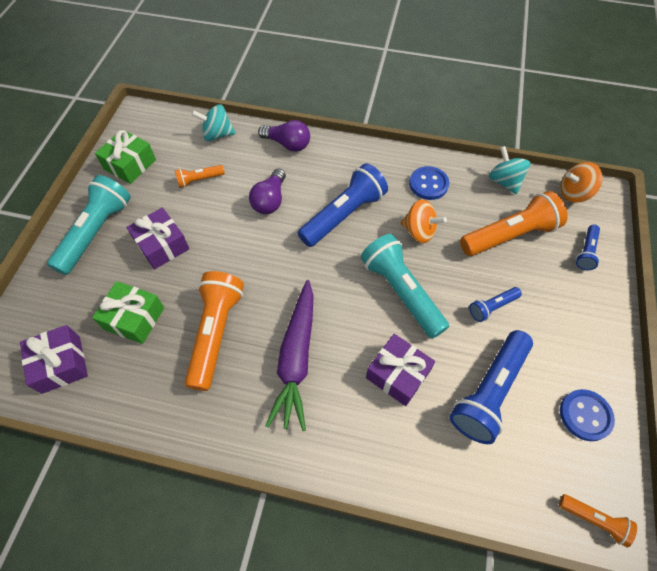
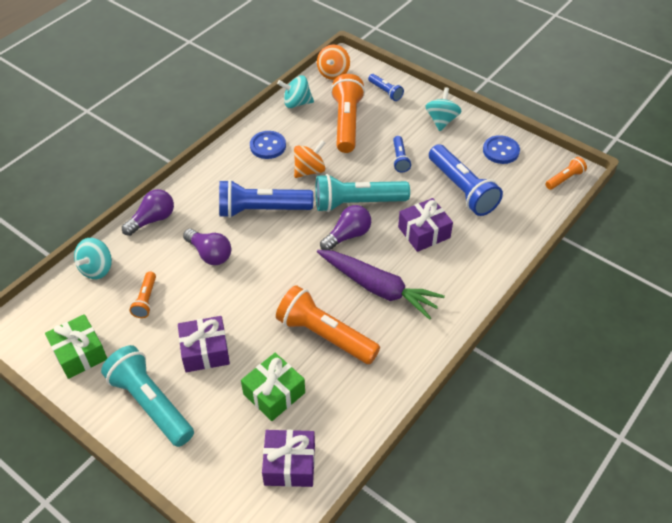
camera: 65 degrees left, 10 degrees down
(344, 215) = (261, 210): blue flashlight -> blue flashlight turned 75 degrees counterclockwise
(352, 301) = (347, 235): none -> purple light bulb
(585, 327) = (441, 120): none -> turquoise spinning top

